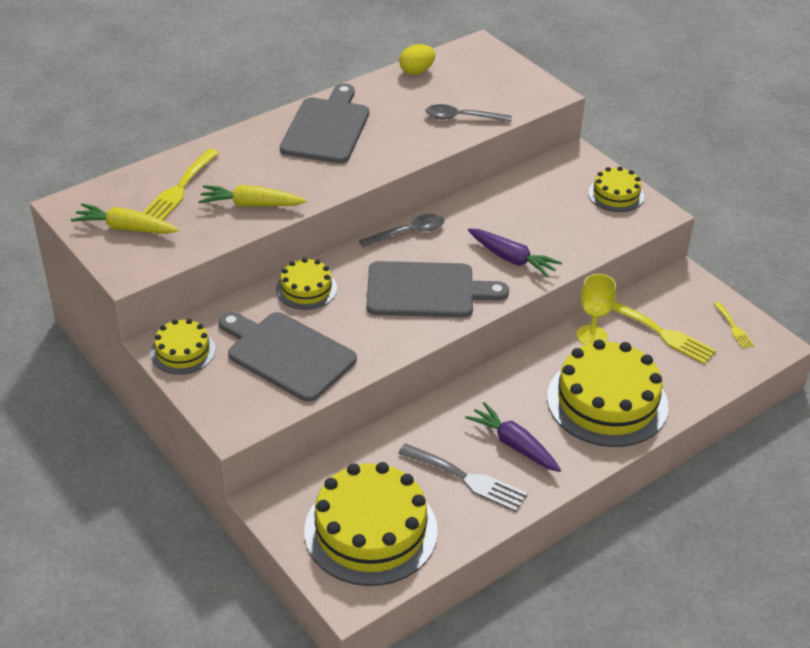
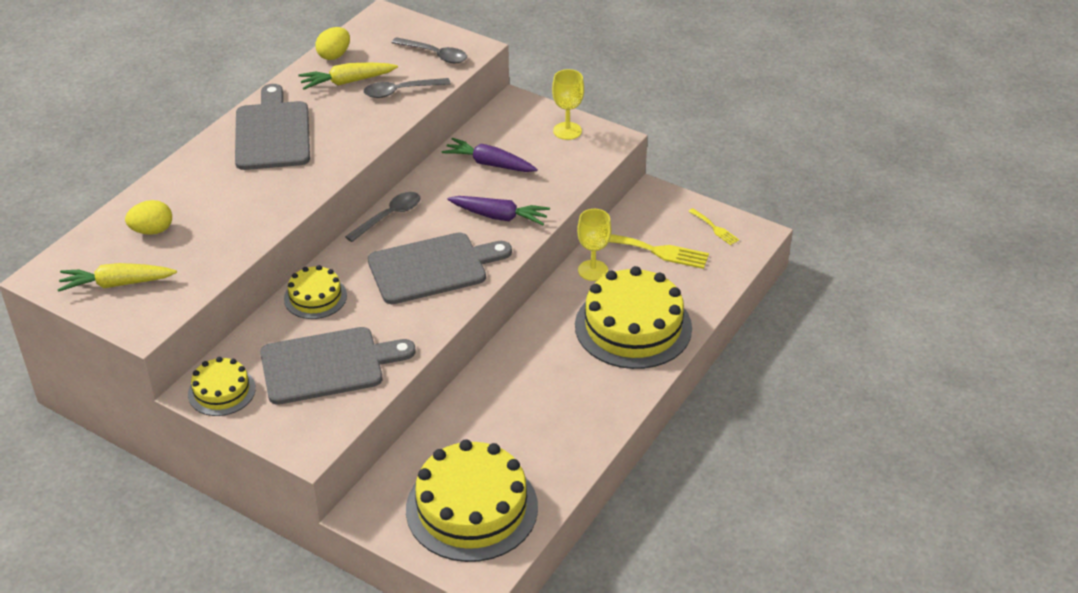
camera: 20 degrees left, 0 degrees up
(179, 189) = (152, 231): yellow fork -> yellow egg
(251, 205) = (234, 228): yellow carrot -> yellow carrot (347, 82)
(287, 354) = (327, 365): grey cutting board -> grey cutting board turned 150 degrees clockwise
(467, 479) = (539, 434): grey fork -> none
(510, 92) = (435, 55): none -> grey spoon
(514, 445) = (567, 390): purple carrot -> purple carrot (489, 164)
(616, 194) = (567, 131): yellow cake -> yellow goblet

